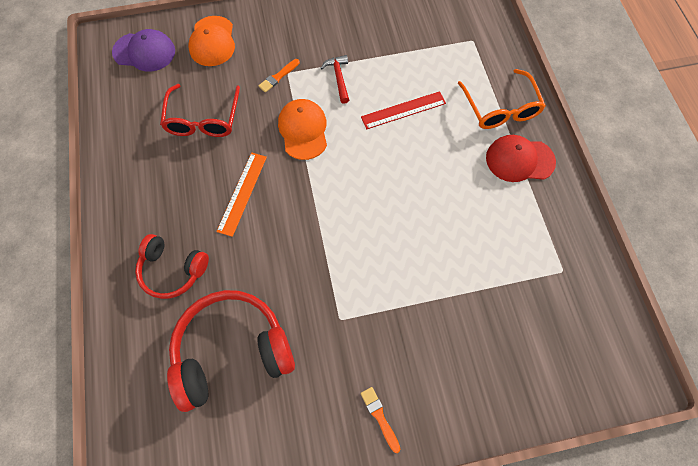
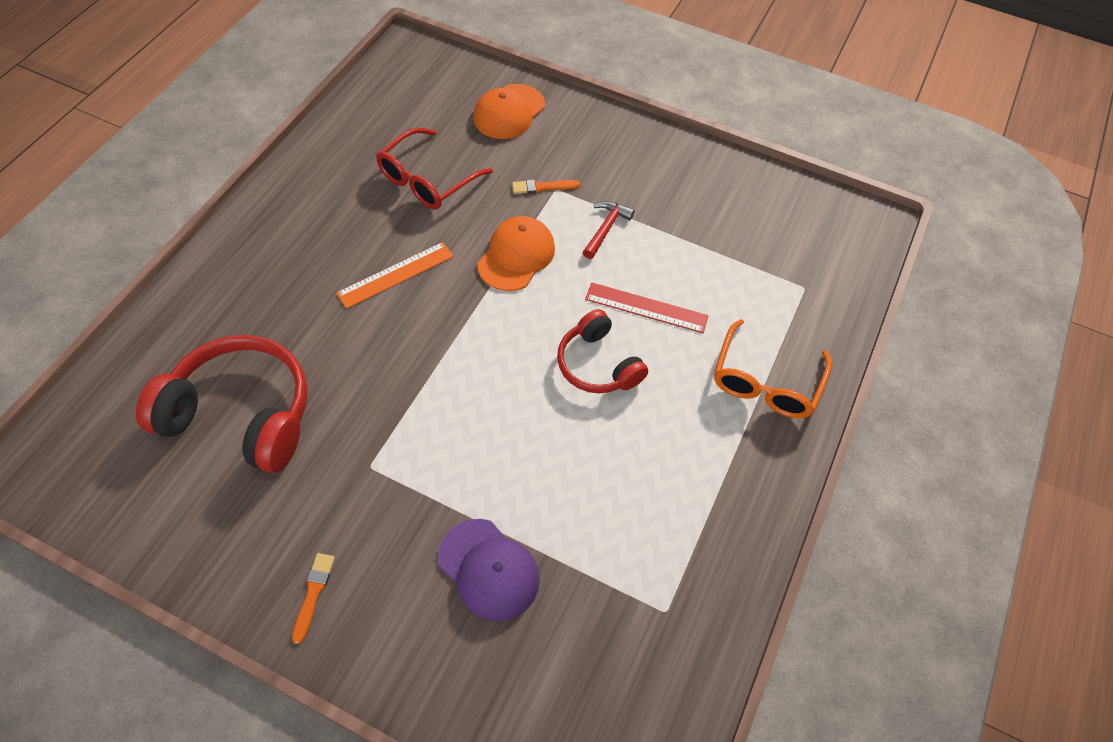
camera: 35 degrees right, 10 degrees down
(144, 52) = (433, 82): purple cap -> purple cap (489, 569)
(173, 270) = (262, 299): red headphones -> red headphones (597, 364)
(519, 160) = (733, 453): red cap -> none

